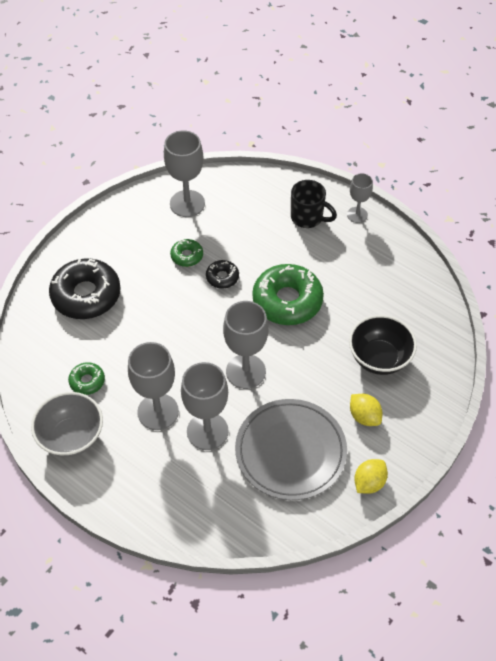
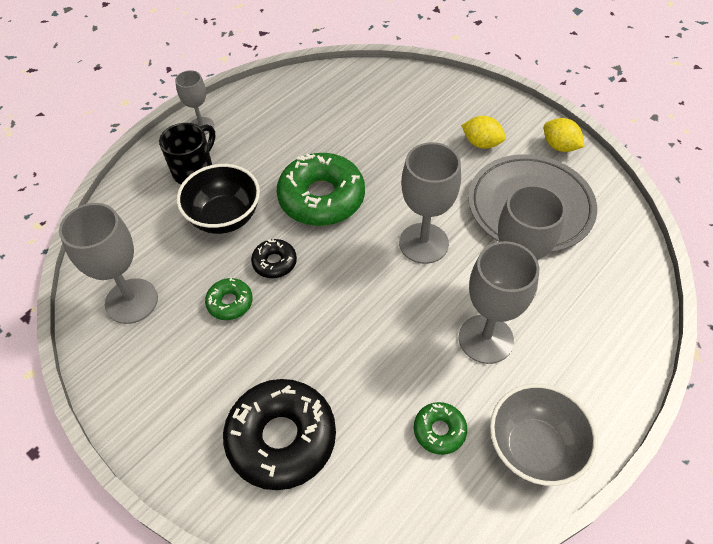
camera: 85 degrees left, 0 degrees up
(364, 416) = (481, 143): yellow lemon -> yellow lemon turned 60 degrees clockwise
(379, 358) = (408, 126): black bowl -> black bowl (224, 217)

